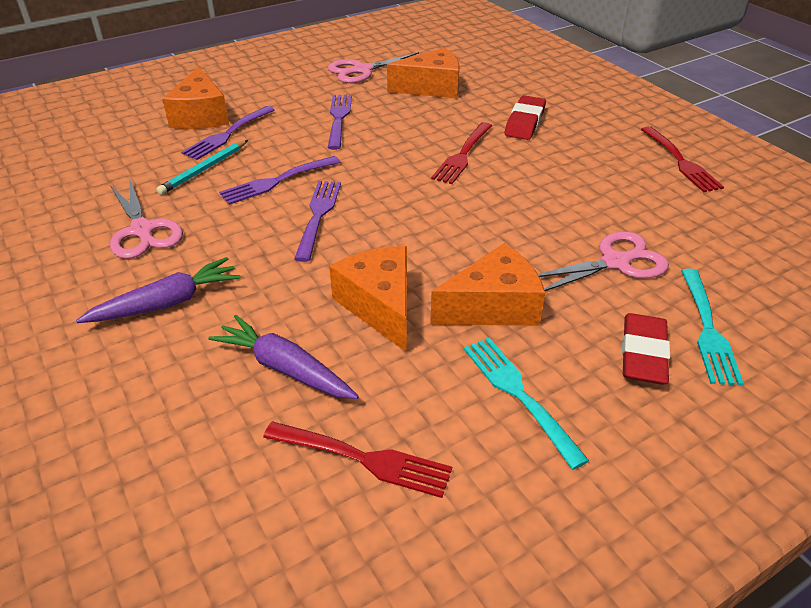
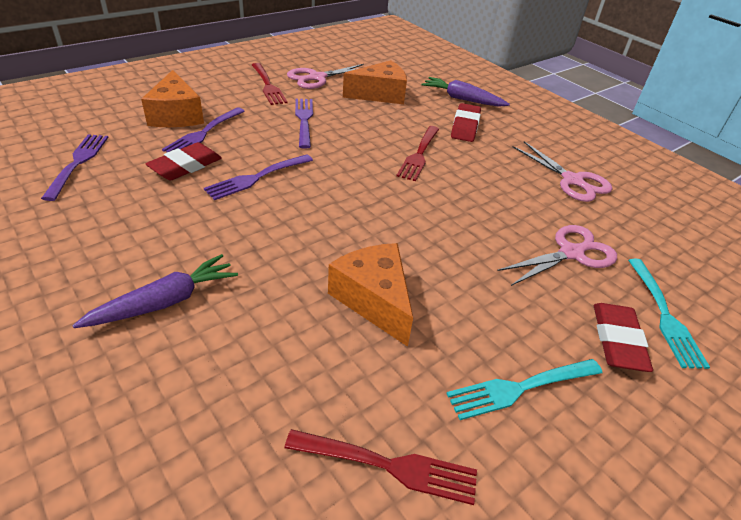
camera: 10 degrees left, 0 degrees up
(142, 230) = (131, 226): pink scissors -> pink scissors (572, 180)
(204, 169) = (186, 166): turquoise pencil -> red eraser
(284, 368) = (293, 368): purple carrot -> purple carrot (462, 99)
(318, 216) = (301, 211): purple fork -> purple fork (78, 163)
(493, 306) = (477, 298): orange cheese -> none
(520, 395) = (521, 387): turquoise fork -> turquoise fork turned 75 degrees counterclockwise
(680, 161) = (599, 162): red fork -> red fork (267, 85)

